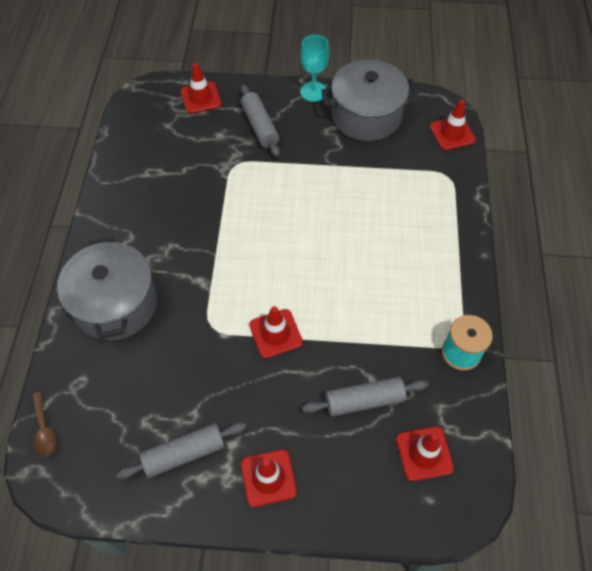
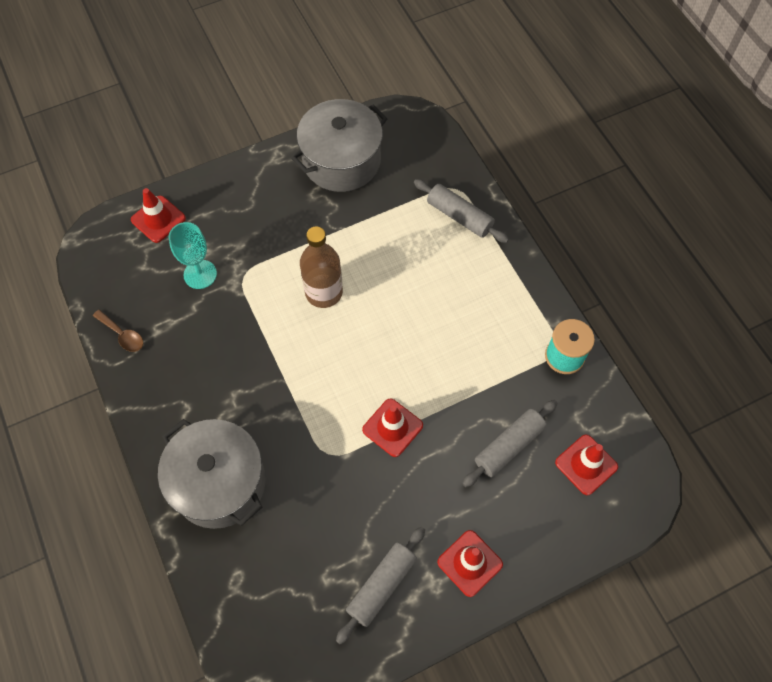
camera: 30 degrees left, 5 degrees up
(44, 430) = (235, 642): brown spoon -> brown spoon (122, 335)
(260, 126) = (241, 222): grey rolling pin -> grey rolling pin (459, 216)
(288, 205) = (324, 292): none -> brown bottle
(313, 92) = (272, 158): turquoise goblet -> turquoise goblet (200, 274)
(452, 133) = (434, 141): red traffic cone -> none

